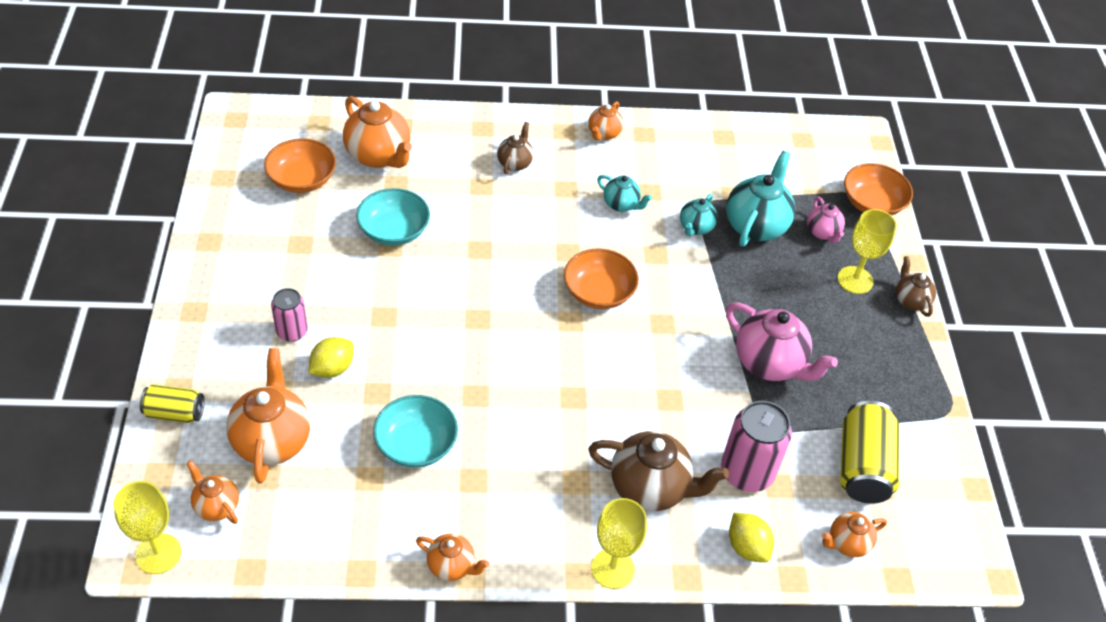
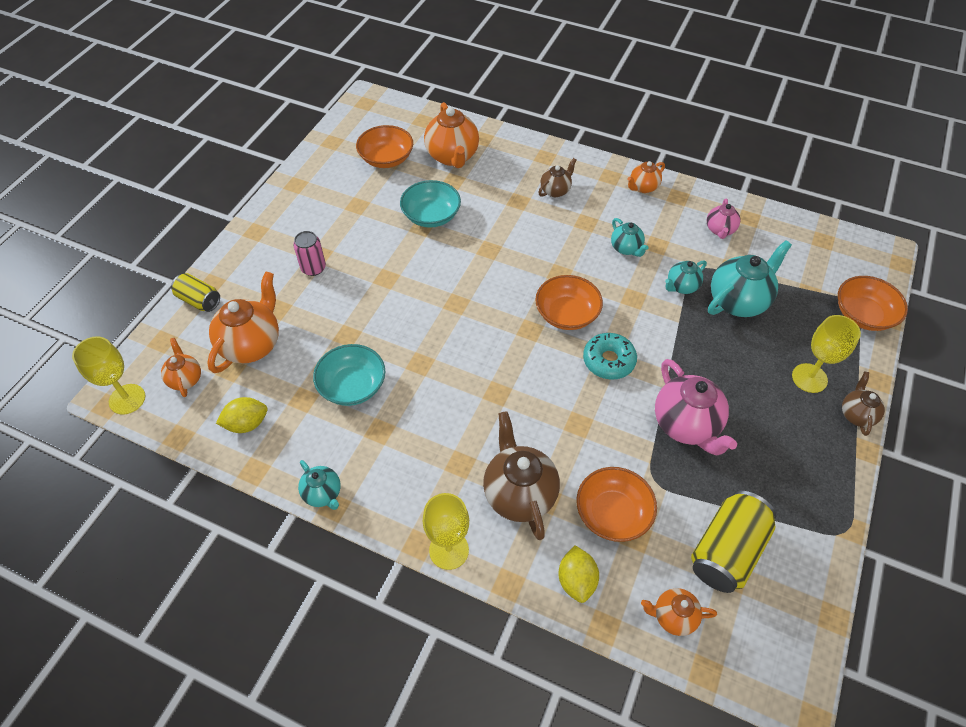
camera: 30 degrees right, 5 degrees up
(332, 368) = (325, 305): yellow lemon -> yellow lemon (247, 424)
(451, 566) = (323, 494): orange teapot -> turquoise teapot
(650, 488) = (519, 494): brown teapot -> brown teapot turned 150 degrees counterclockwise
(665, 326) = (608, 361): none -> turquoise donut
(747, 472) = (612, 513): pink can -> orange bowl
(822, 233) = (799, 326): pink teapot -> pink teapot (720, 230)

